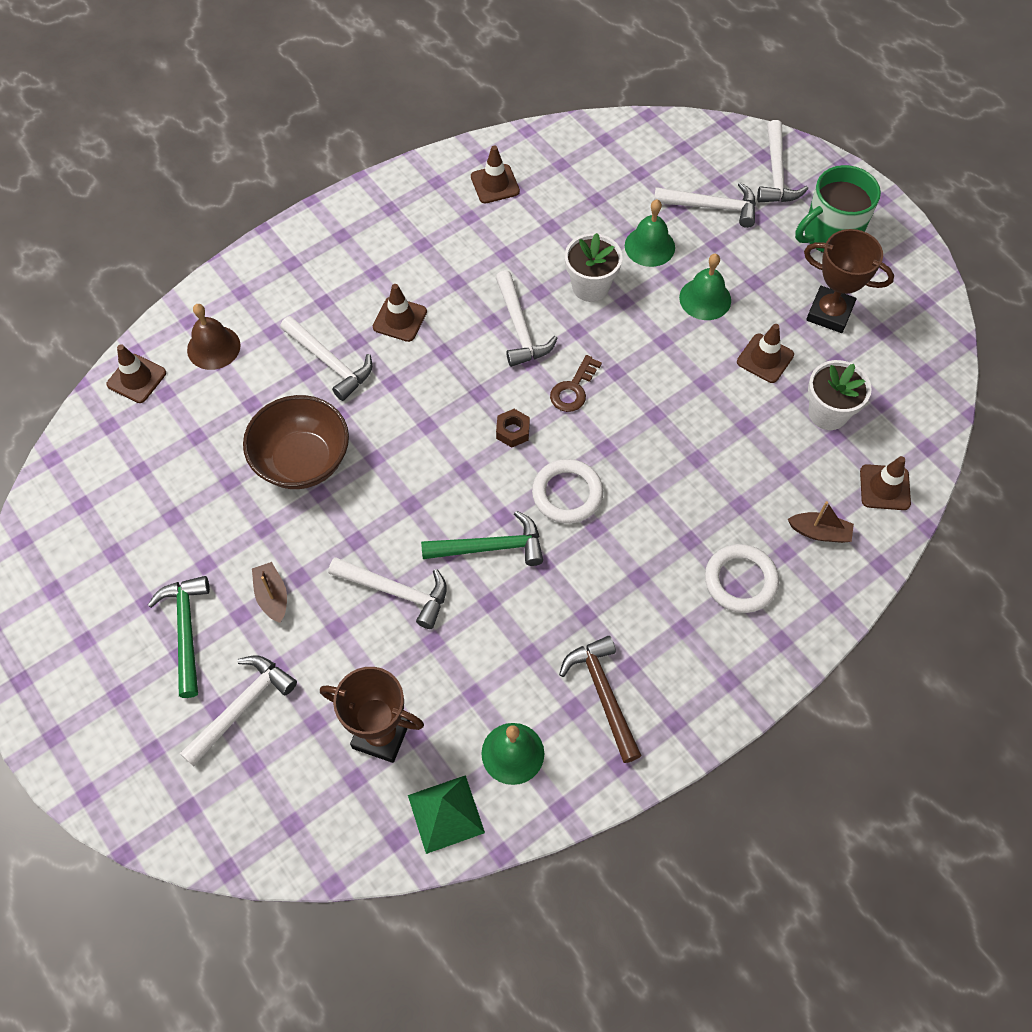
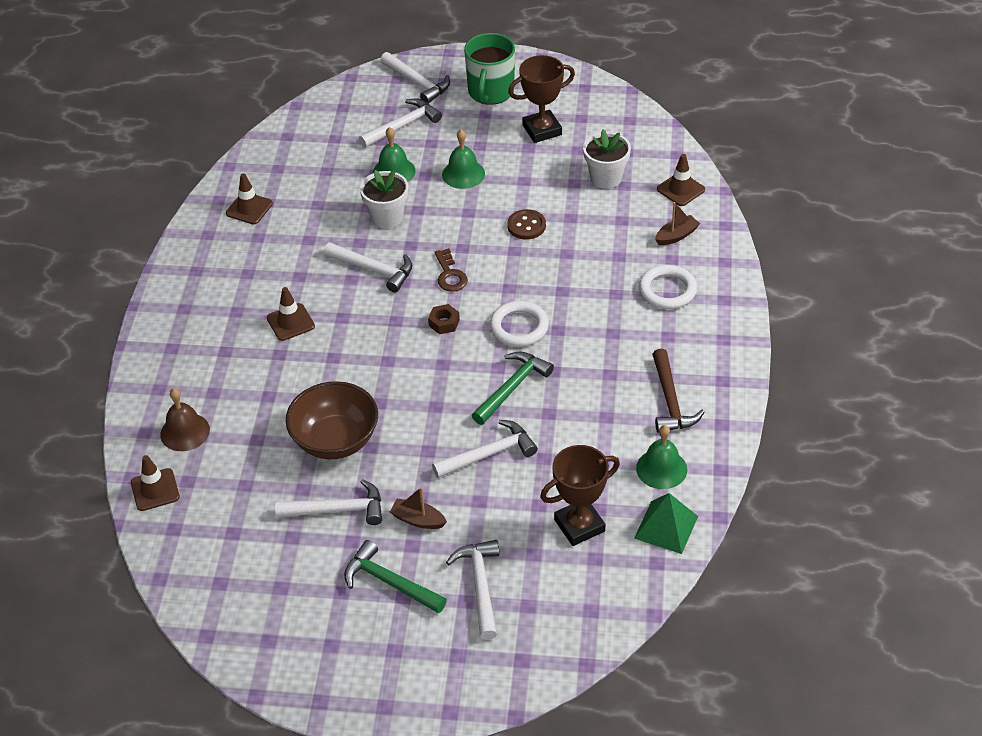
camera: 45 degrees left, 15 degrees down
(329, 363) = (277, 379): white hammer -> white hammer (337, 510)
(603, 694) = (670, 401): brown hammer -> brown hammer turned 120 degrees counterclockwise
(696, 399) = (526, 226): none -> brown button
(765, 358) = (537, 178): brown traffic cone -> none

